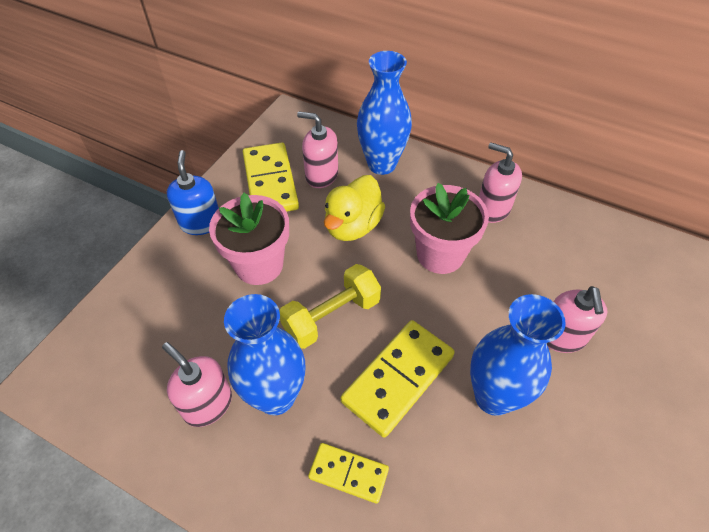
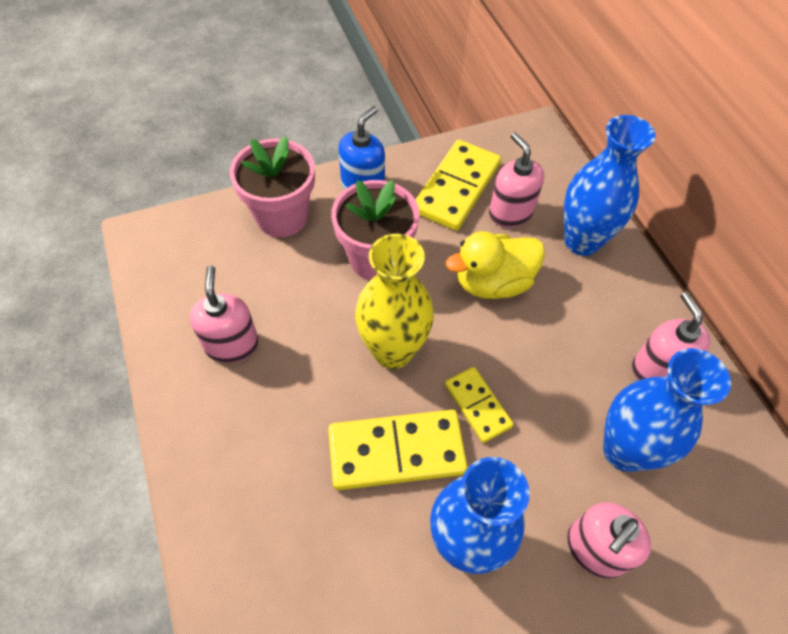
camera: 40 degrees right, 5 degrees up
(276, 396) = (285, 381): blue vase -> blue vase (624, 451)
(332, 316) = (393, 351): yellow dumbbell -> yellow vase
(348, 473) = (281, 491): yellow domino -> yellow domino (477, 405)
(440, 254) = (551, 372): pink flower pot -> pink flower pot (282, 217)

